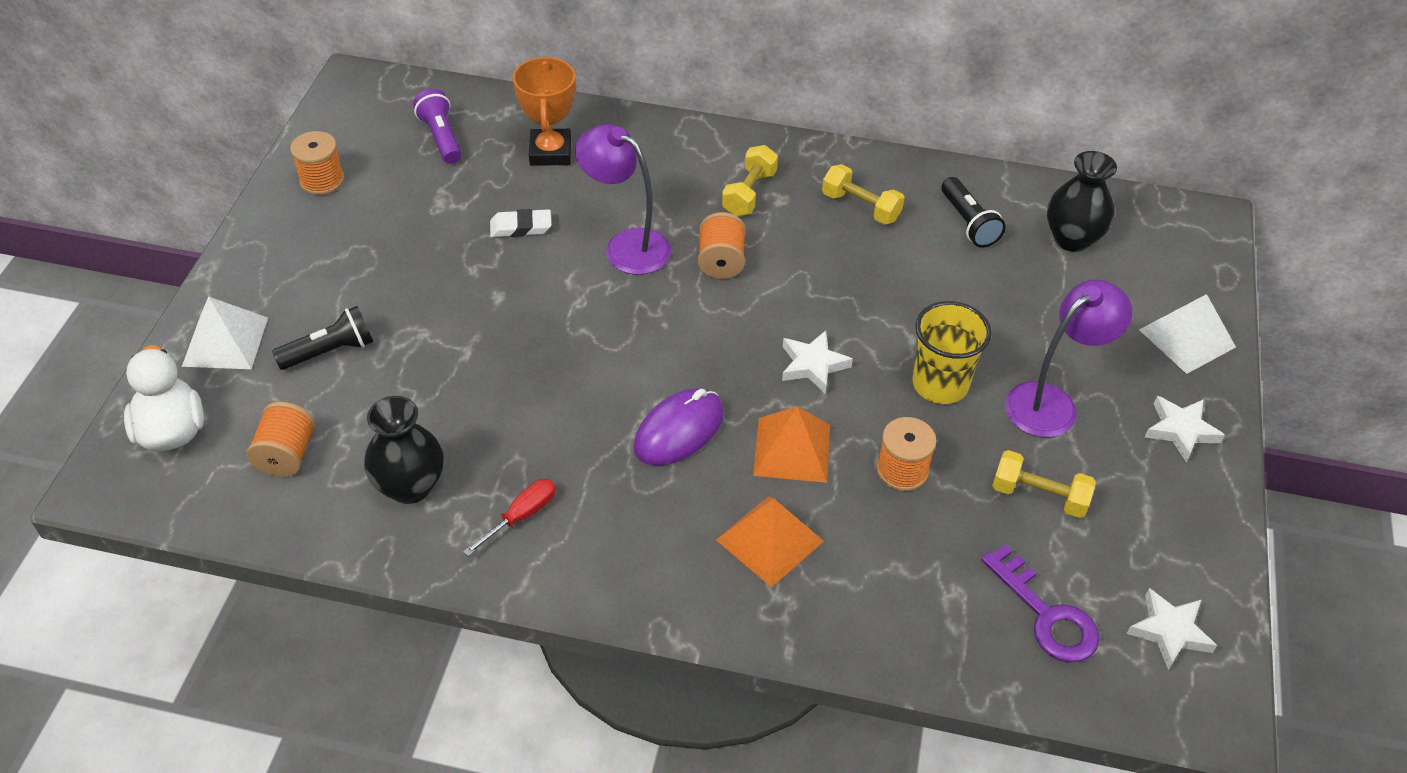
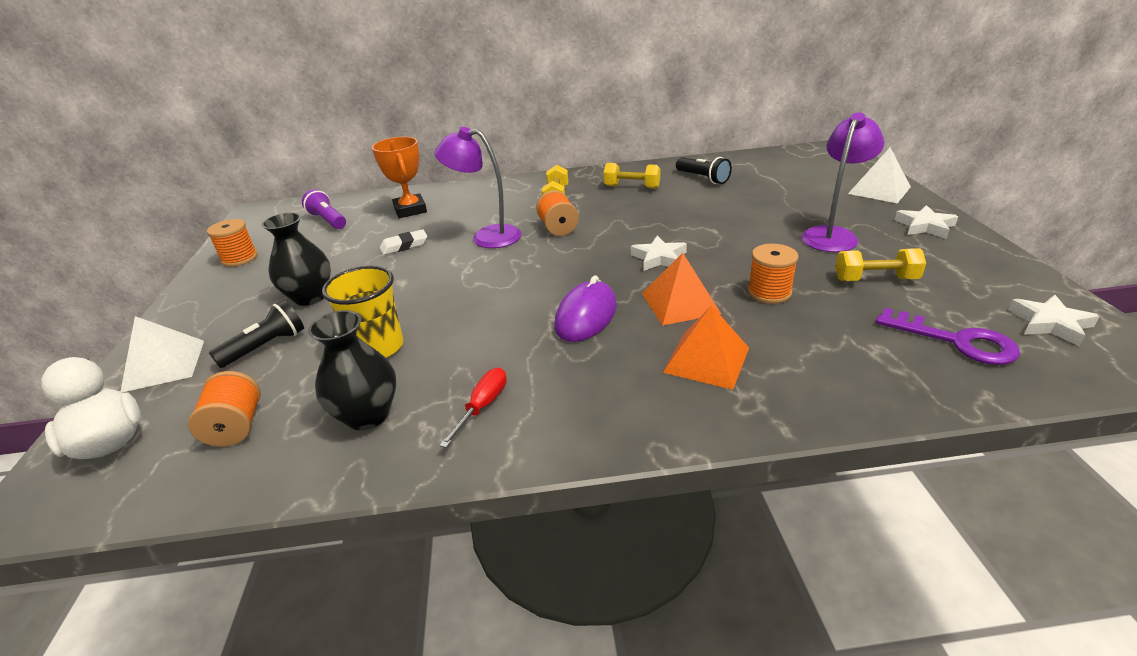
camera: 15 degrees left, 15 degrees down
(940, 384) = (753, 245): yellow cup -> yellow cup (378, 347)
(1072, 239) = (769, 170): black vase -> black vase (310, 297)

